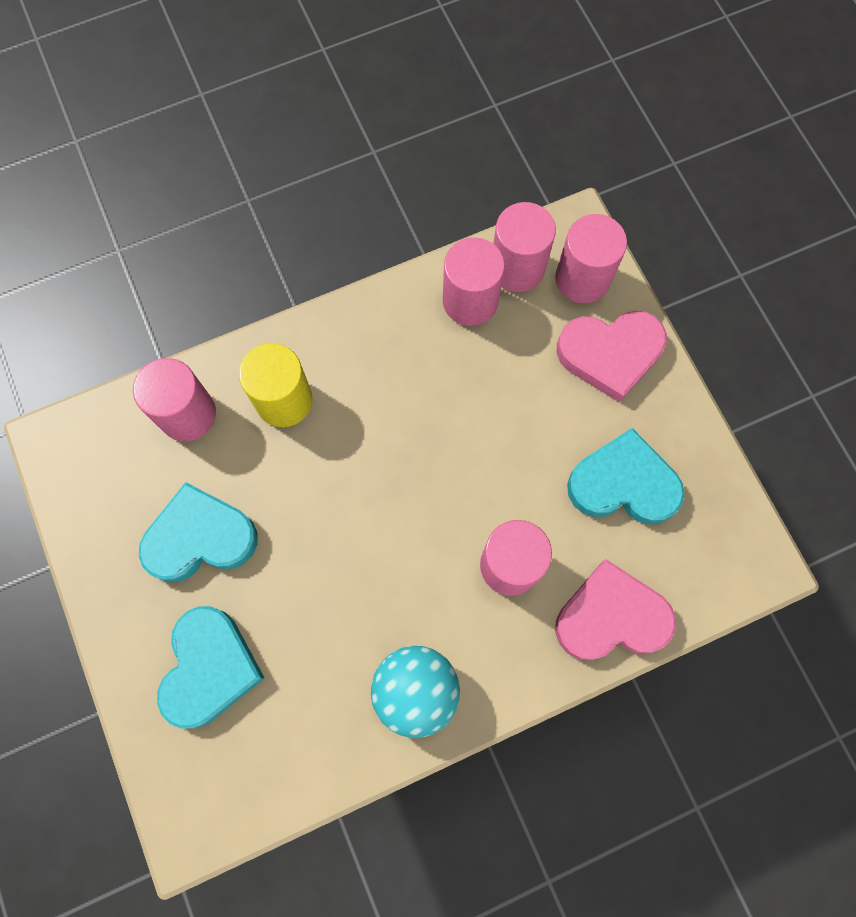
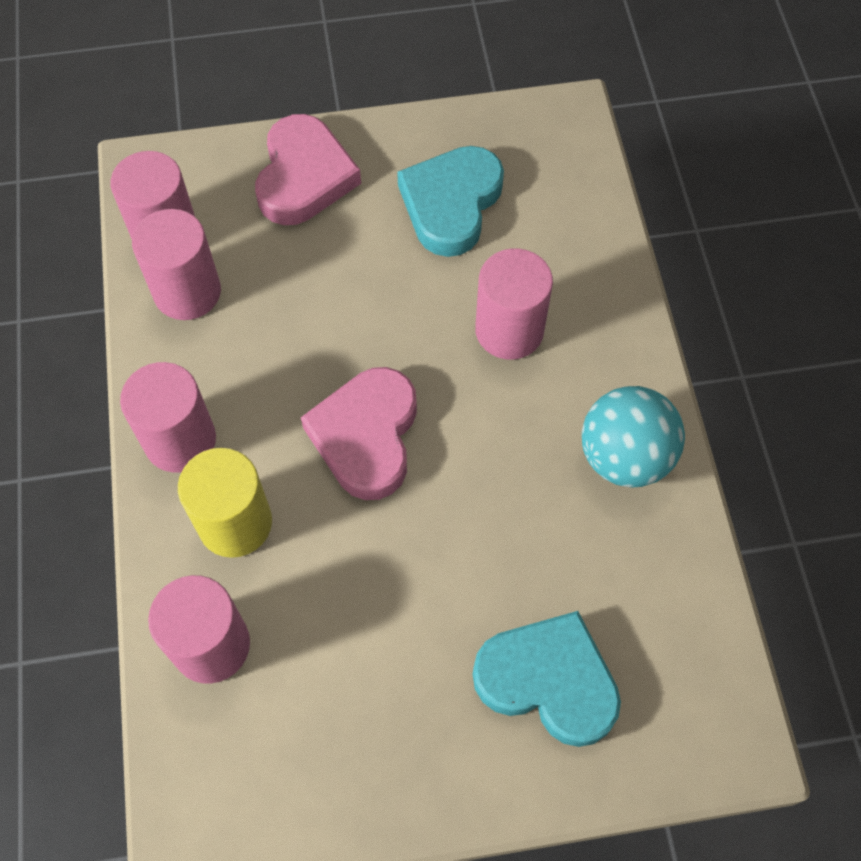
camera: 75 degrees left, 10 degrees down
(200, 538) = (381, 661): turquoise heart -> none
(582, 279) = (206, 178): pink cylinder -> pink cylinder (180, 440)
(611, 616) = (588, 253): pink heart -> pink heart (366, 436)

